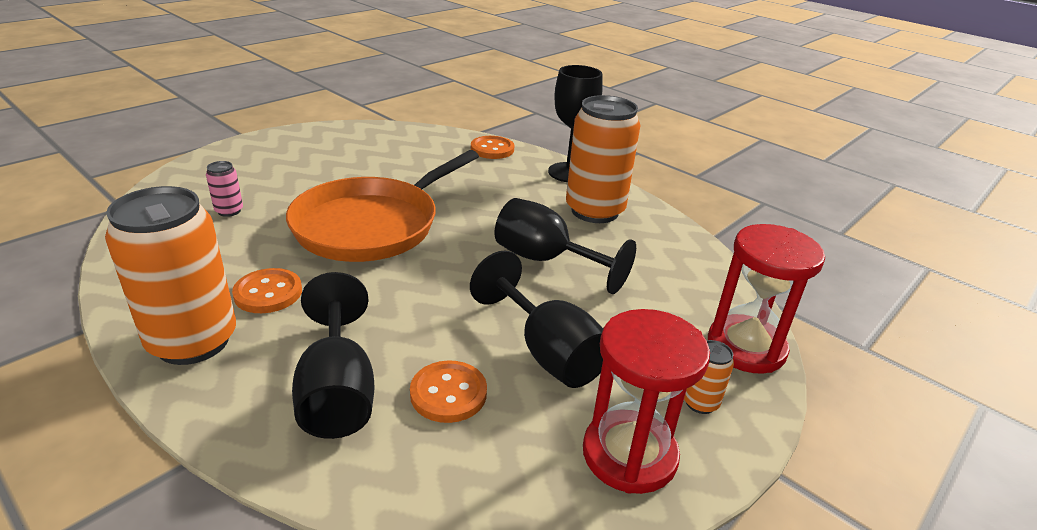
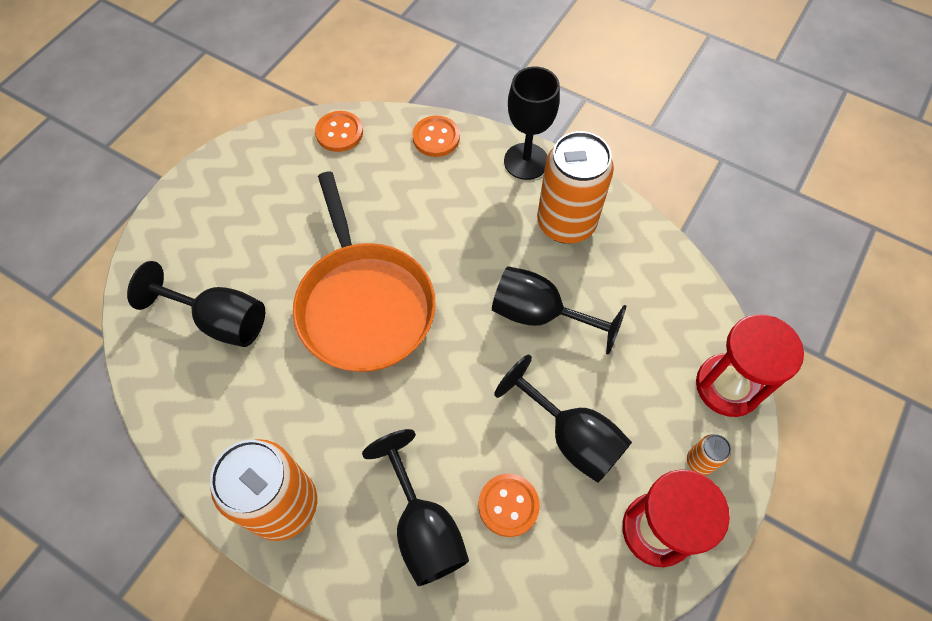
camera: 10 degrees left, 30 degrees up
(229, 211) = (220, 320): pink can -> black goblet
(268, 293) = (315, 428): orange button -> orange button (339, 133)
(371, 225) = (364, 305): orange pan -> orange pan turned 45 degrees counterclockwise

